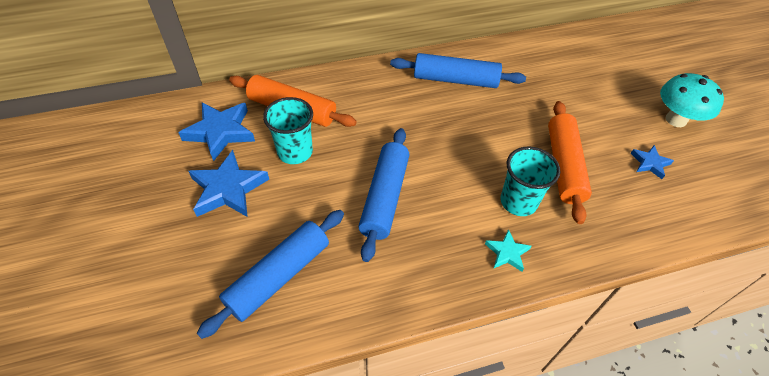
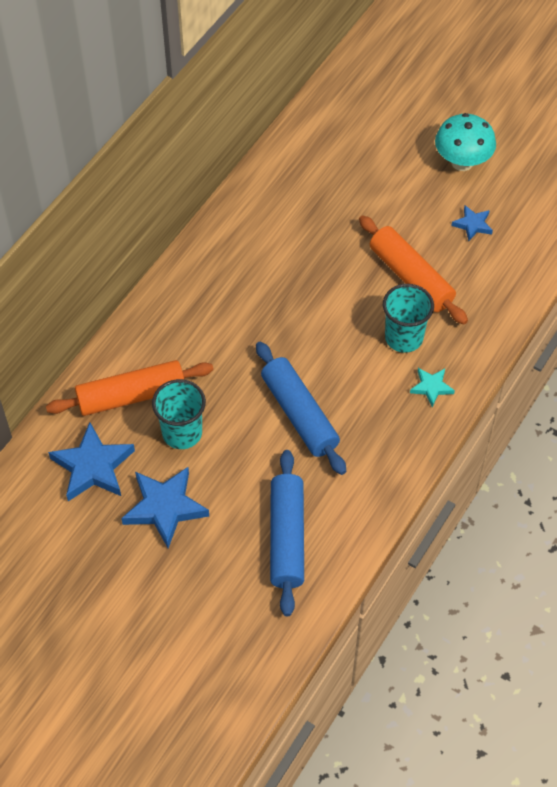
camera: 40 degrees left, 5 degrees up
(455, 80) = (245, 253): blue rolling pin -> none

